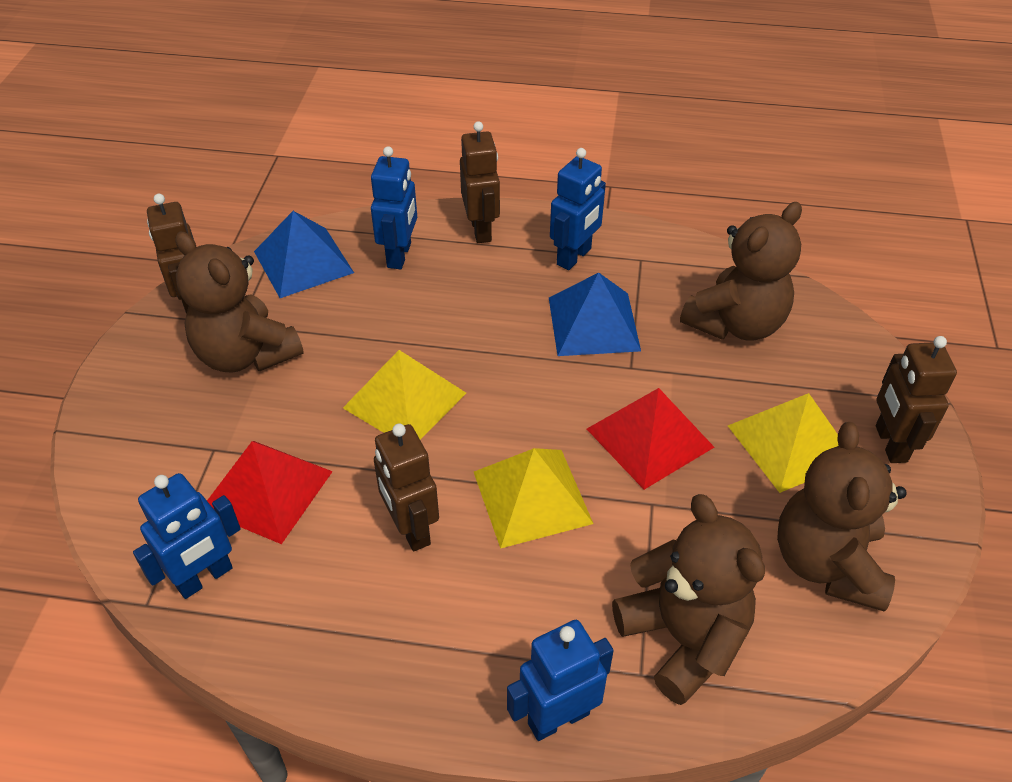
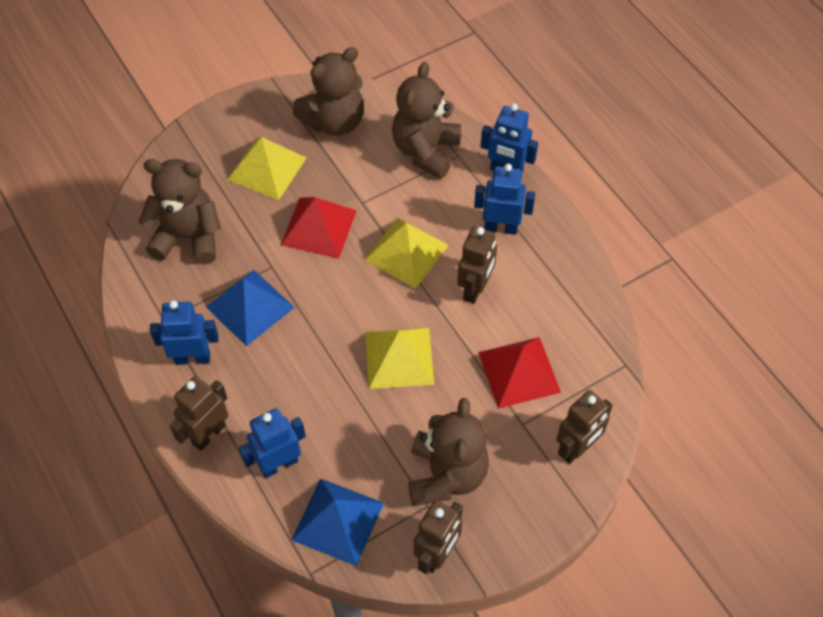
camera: 130 degrees left, 10 degrees up
(205, 578) = (588, 353): blue robot -> blue robot (501, 227)
(890, 444) = (231, 130): brown robot -> brown robot (576, 448)

